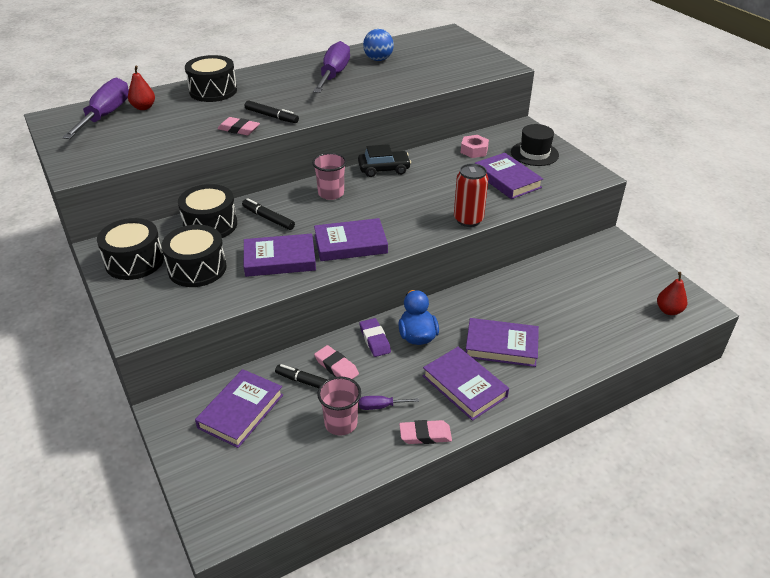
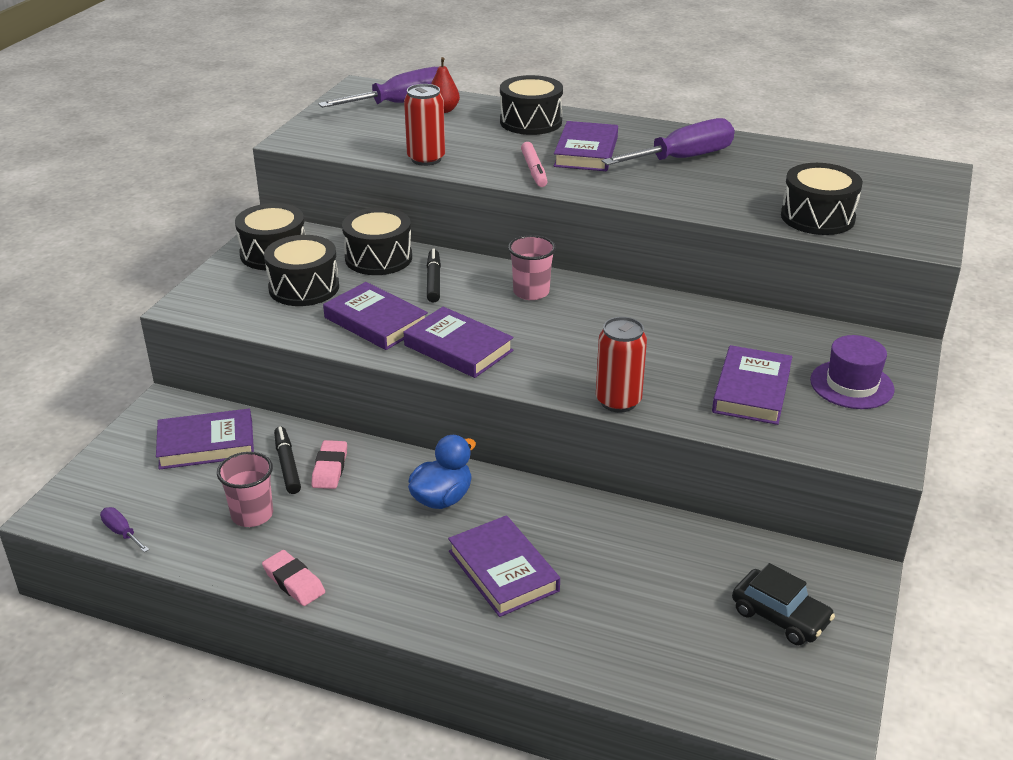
camera: 50 degrees right, 5 degrees down
(195, 140) = (426, 159): none -> red can
(239, 129) = (480, 168): pink eraser -> none
(271, 116) = (534, 170): black marker -> pink marker
(375, 340) = (400, 472): purple eraser -> none
(378, 59) = (770, 164): blue ball -> none
(380, 406) = (304, 529): purple screwdriver -> purple screwdriver (121, 532)
(384, 169) = (631, 299): black car -> black car (780, 616)
(446, 75) = (817, 217): none -> black drum
(464, 386) = (400, 574): purple book -> purple book (586, 152)
(474, 150) = (777, 338): pink nut -> none
(534, 153) = (851, 385): black hat -> purple hat
(668, 310) = (773, 698): red pear -> none

